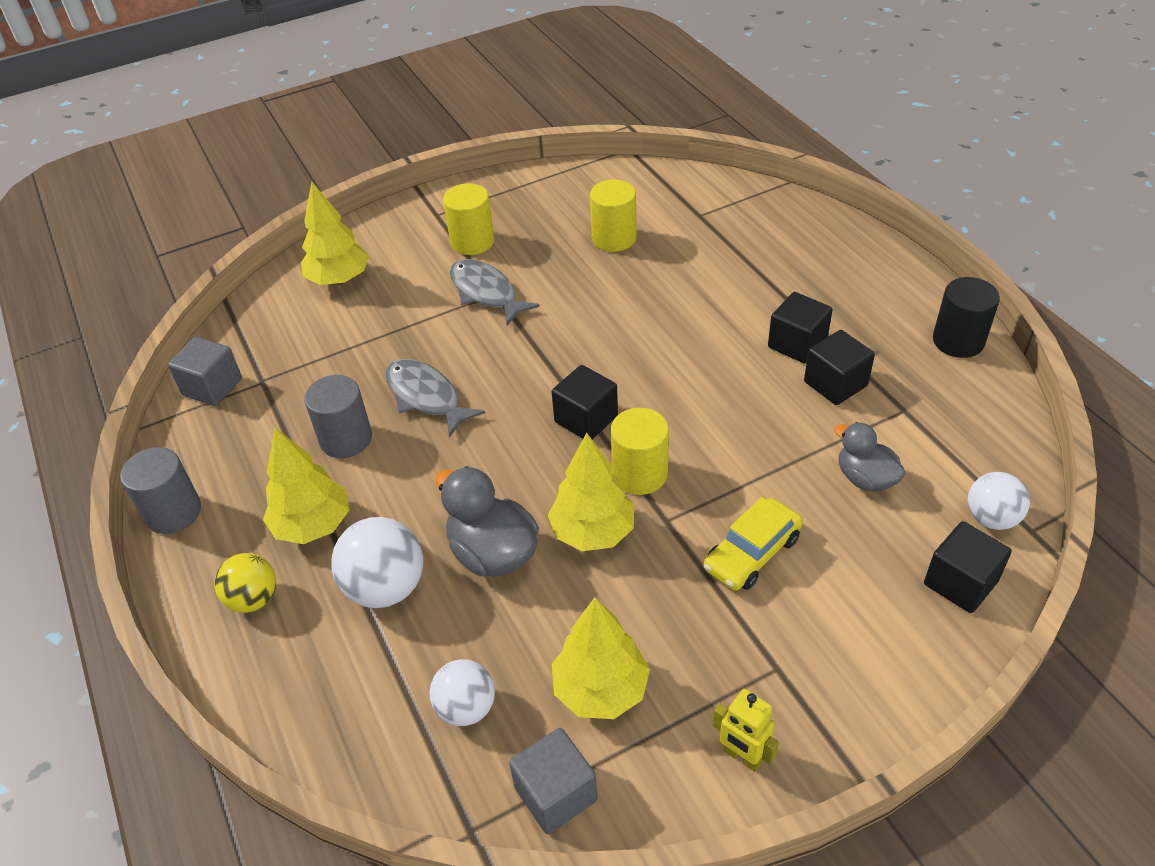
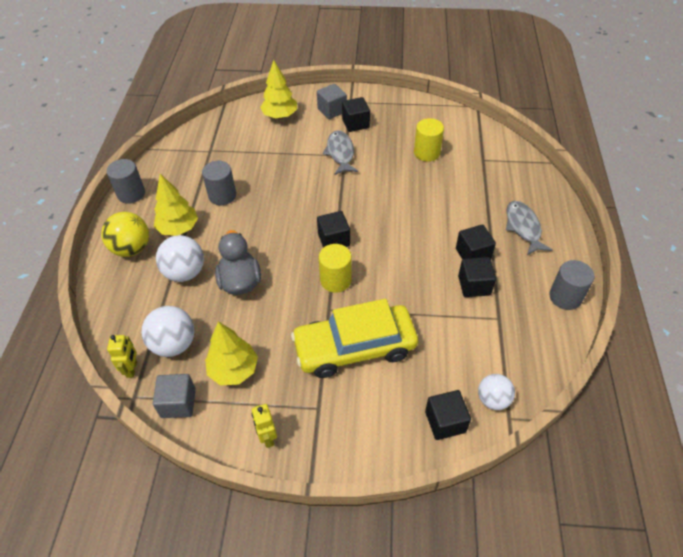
camera: 30 degrees right, 5 degrees up
(212, 387) = (188, 144): grey cube -> grey cube (332, 110)
(253, 599) = (131, 248): yellow ball -> yellow ball, size x1.52
(426, 397) = (271, 192): grey fish -> grey fish (523, 227)
(427, 789) = (132, 369): none -> yellow robot
(466, 708) = (174, 344): white ball -> white ball, size x1.52
(472, 242) = (355, 123): yellow cylinder -> black cube
(592, 532) = (291, 296): yellow tree -> none
(752, 553) = (355, 347): yellow car -> yellow car, size x1.86
(865, 478) = (444, 342): grey duck -> none
(958, 341) = (565, 297): black cylinder -> grey cylinder

